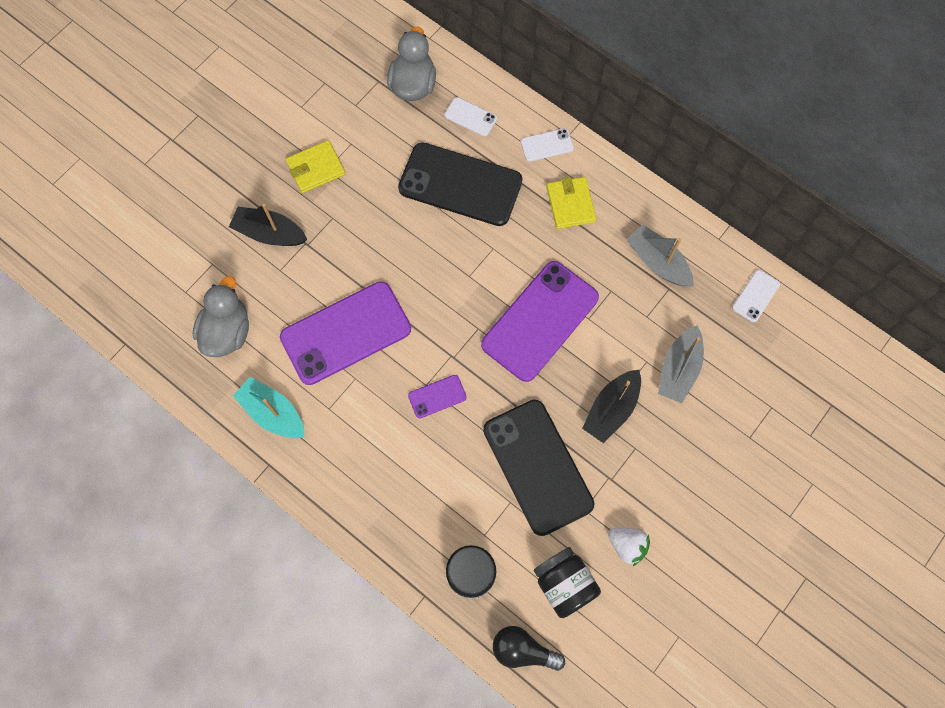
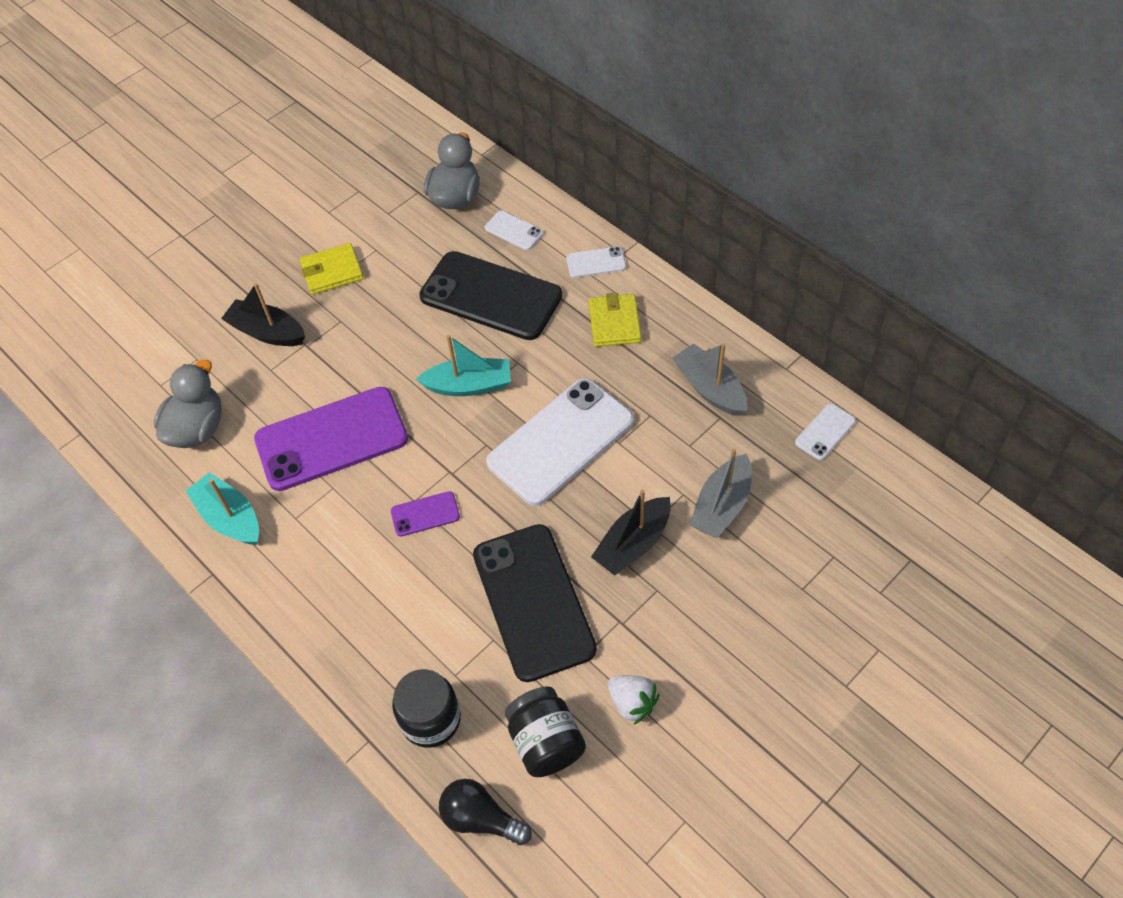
camera: 10 degrees right, 15 degrees down
(455, 273) = (469, 385): none -> turquoise boat
(540, 321) = (560, 441): purple phone -> white phone

